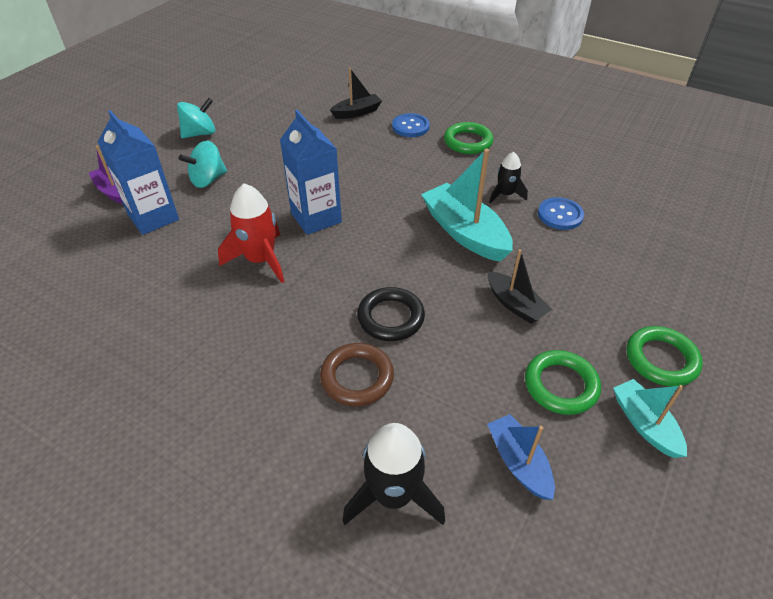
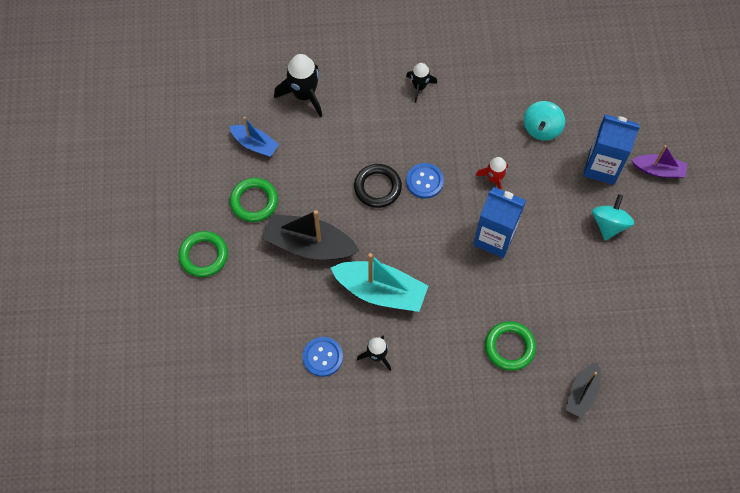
camera: 145 degrees right, 20 degrees up
(200, 134) = (678, 270): turquoise spinning top -> turquoise spinning top (541, 128)
(228, 402) = (419, 87): none -> black rocket
(260, 260) = (494, 179): red rocket -> red rocket, size x0.60
(357, 377) = (366, 139): brown ring -> none
(410, 127) = (517, 402): blue button -> blue button (424, 181)
(468, 142) = (451, 412): green ring -> green ring (509, 347)
(515, 304) = (309, 245): black boat -> black boat, size x1.71
(644, 424) = (200, 204): turquoise boat -> none

